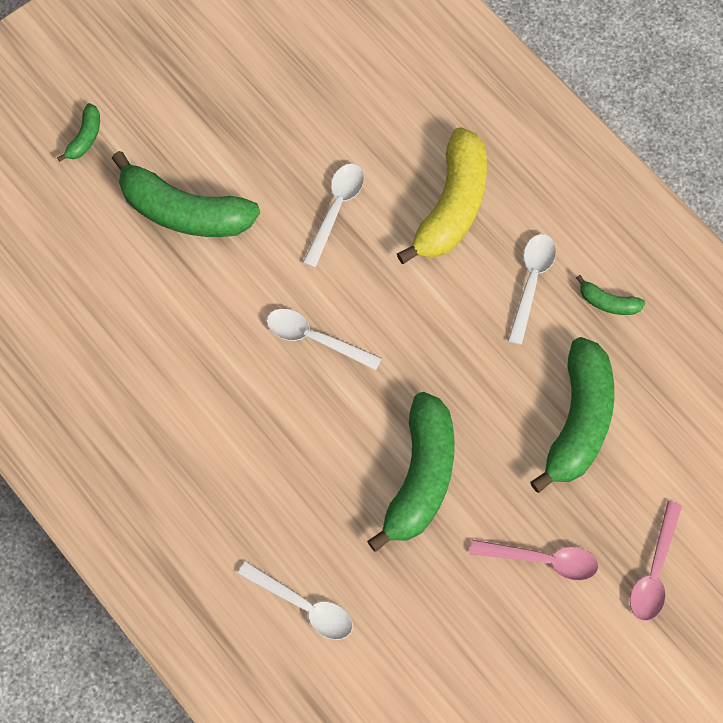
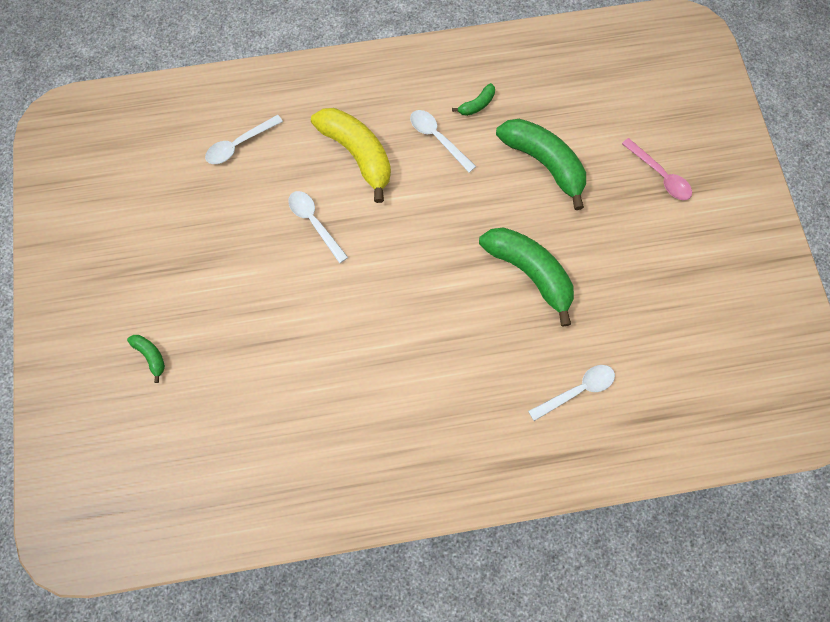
camera: 60 degrees left, 5 degrees up
(184, 211) = (252, 319): green banana -> none
(315, 339) = (397, 285): white spoon -> white spoon (239, 144)
(542, 560) = (621, 232): pink spoon -> none

